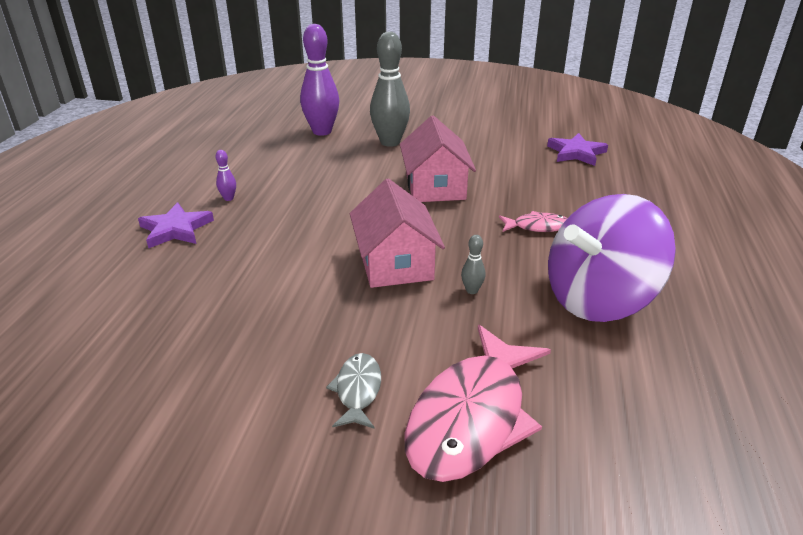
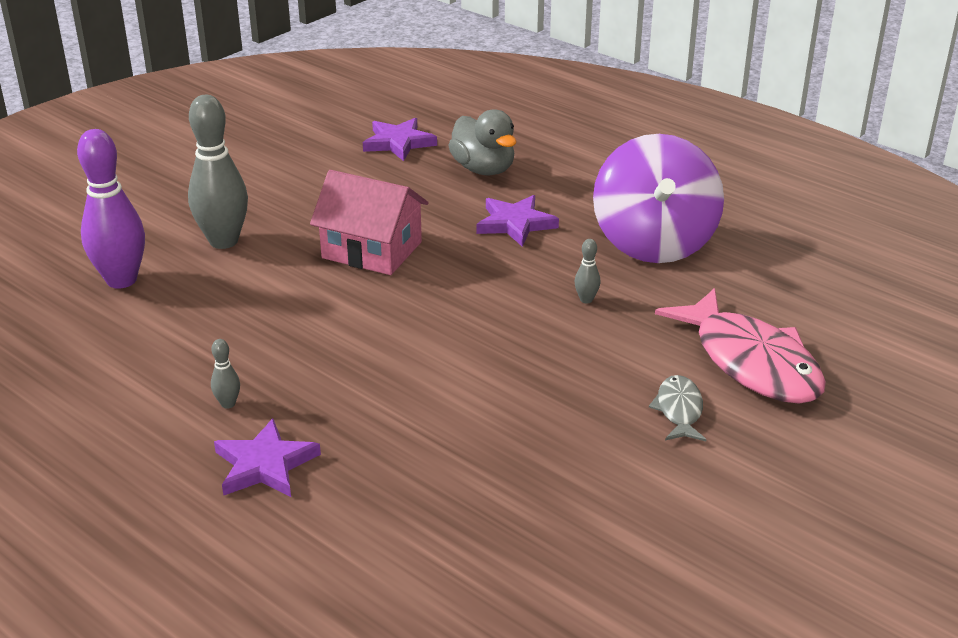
camera: 60 degrees left, 0 degrees up
(228, 198) = (228, 404): purple bowling pin -> grey bowling pin
(357, 390) = (679, 410): grey fish -> grey fish turned 60 degrees clockwise
(395, 263) = (500, 327): pink house -> none
(537, 227) = (515, 224): pink fish -> purple star
(591, 191) = (483, 169): none -> grey duck

